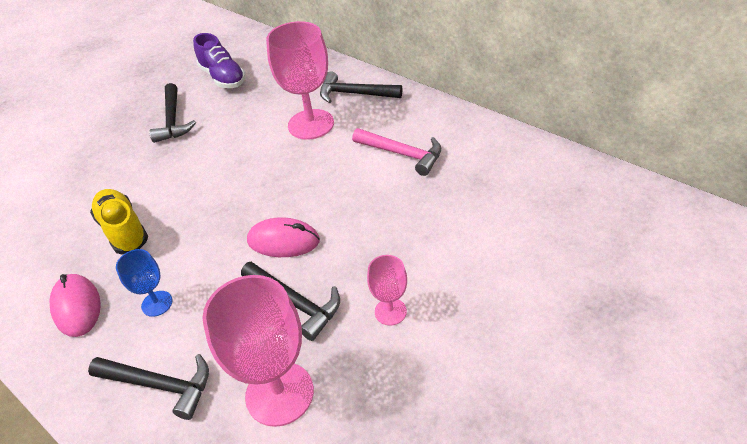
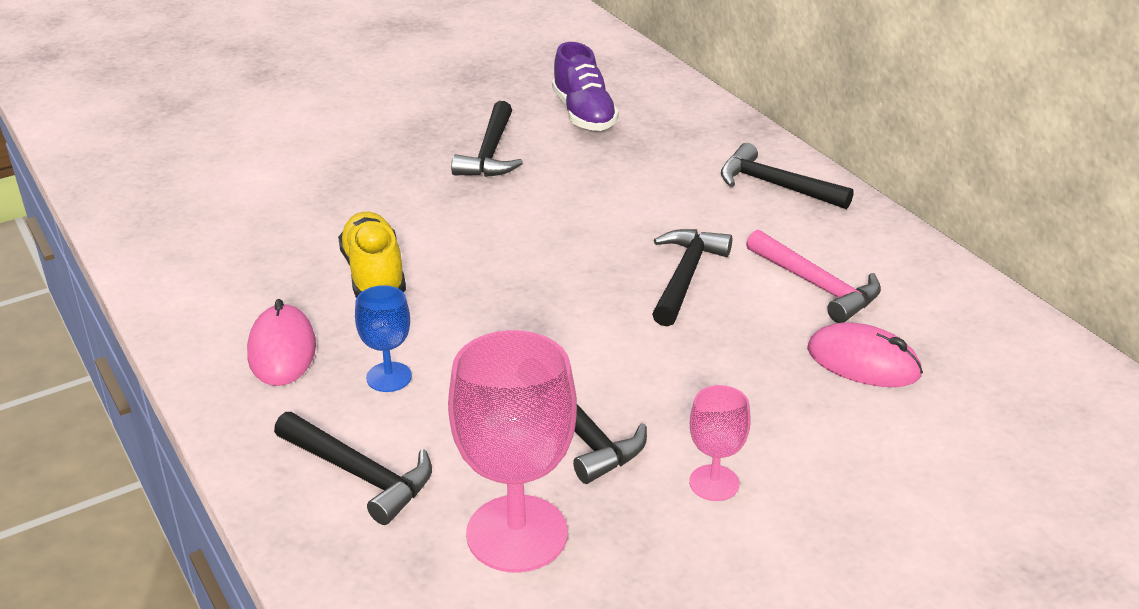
camera: 15 degrees right, 10 degrees down
(283, 241) = (593, 350): pink mouse -> pink mouse (863, 362)
(311, 124) = (691, 210): pink goblet -> none
(323, 171) = (685, 276): none -> black hammer

